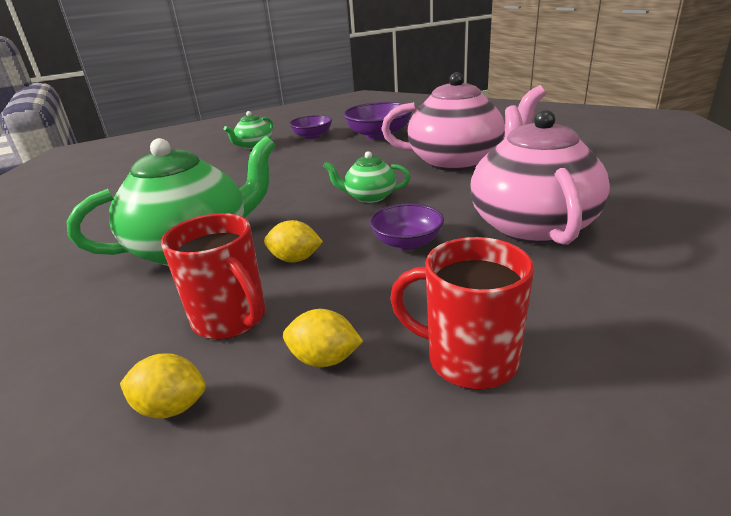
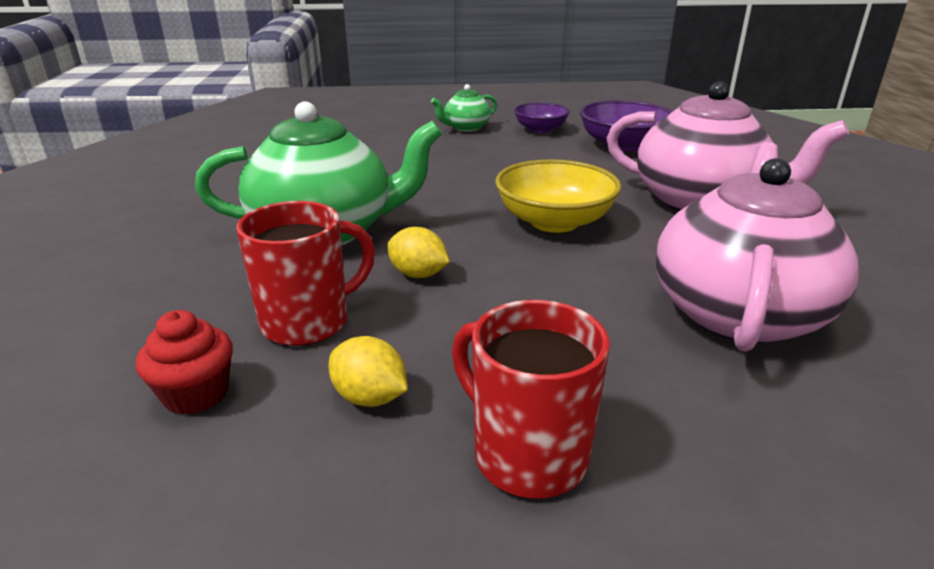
camera: 20 degrees right, 0 degrees up
(171, 407) = (196, 394): yellow lemon -> red cupcake
(231, 319) = (308, 322): red mug -> red mug turned 105 degrees counterclockwise
(369, 197) = (554, 222): green teapot -> yellow bowl
(407, 242) = (558, 290): purple bowl -> none

